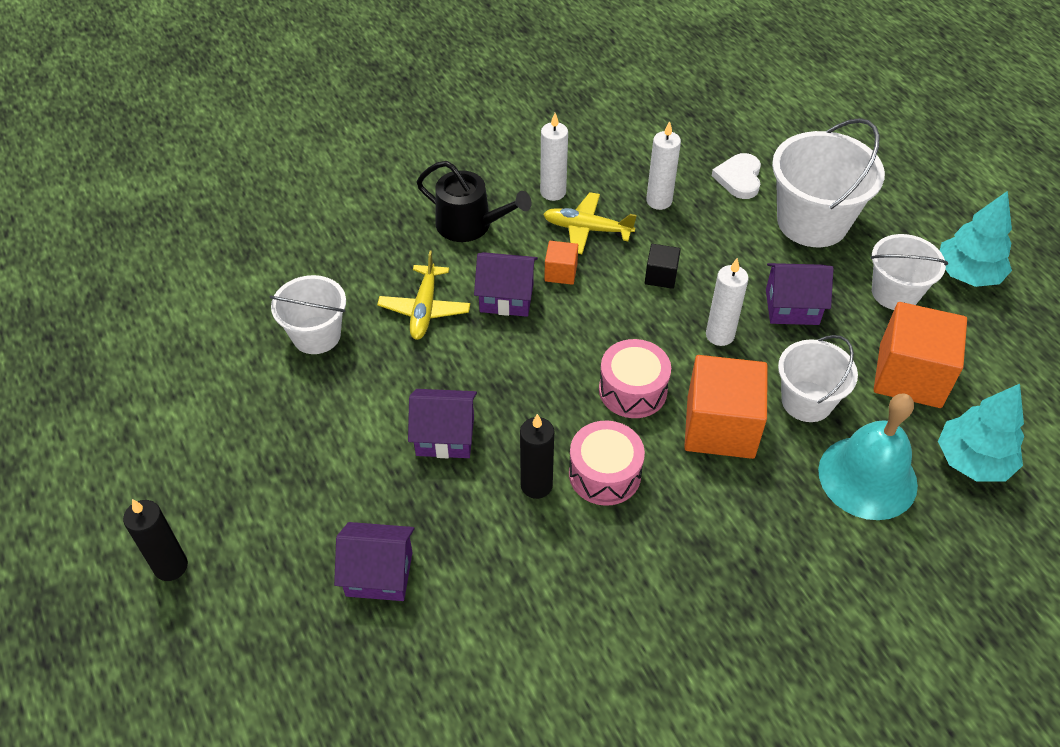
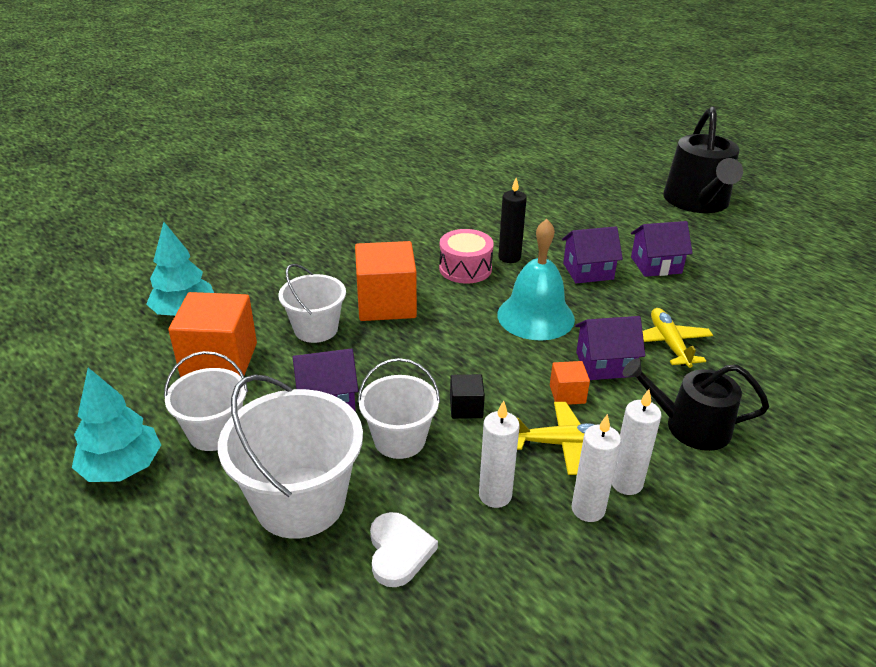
camera: 165 degrees right, 15 degrees down
(171, 566) = (698, 202): black candle -> black watering can
(316, 335) = (738, 312): white bucket -> white bucket (399, 440)
(379, 574) = (580, 213): purple house -> purple house (656, 265)
(632, 390) = (462, 315): pink drum -> none
(719, 335) = (396, 365): white candle -> white candle (588, 509)
(867, 477) = (271, 292): turquoise bell -> turquoise bell (535, 316)

